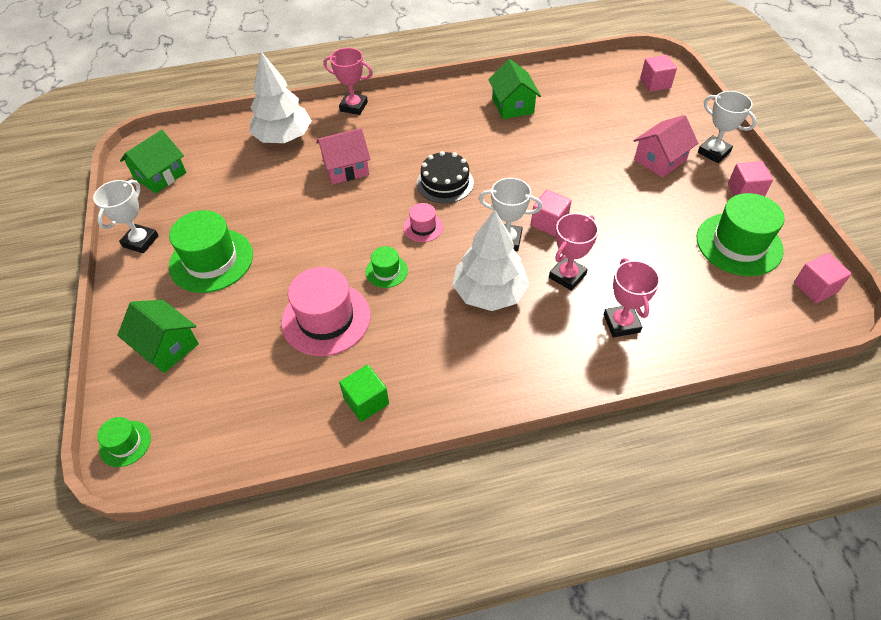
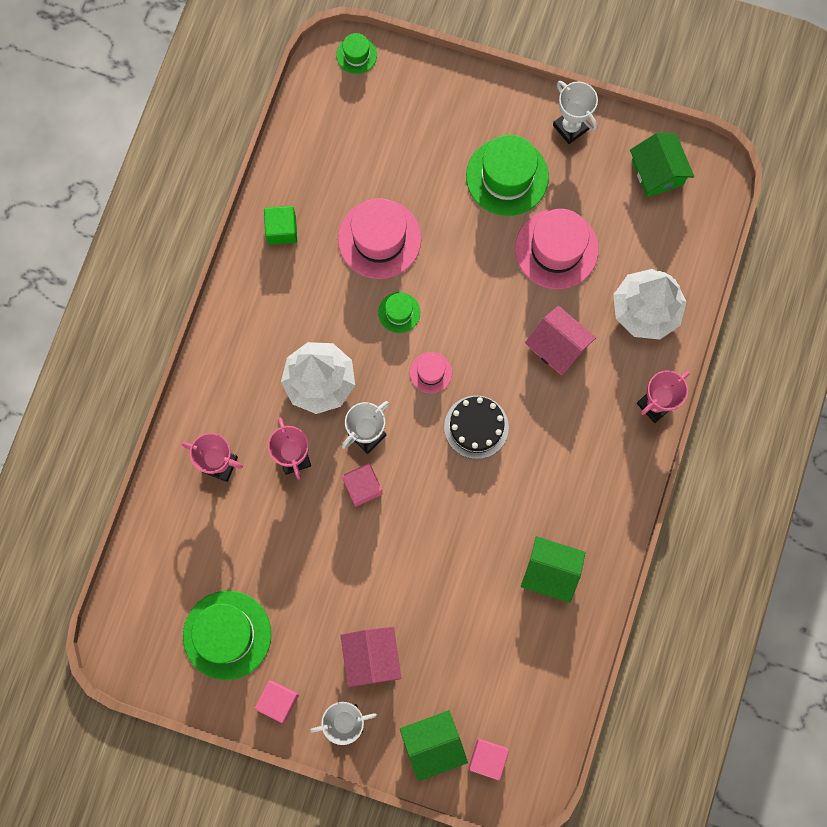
camera: 120 degrees right, 25 degrees up
(167, 346) = (430, 110): green house -> green house (433, 744)
(263, 202) = (556, 249): none -> pink hat
(346, 168) = (557, 346): pink house -> pink house turned 60 degrees counterclockwise
(815, 287) = (143, 655): pink cube -> none

